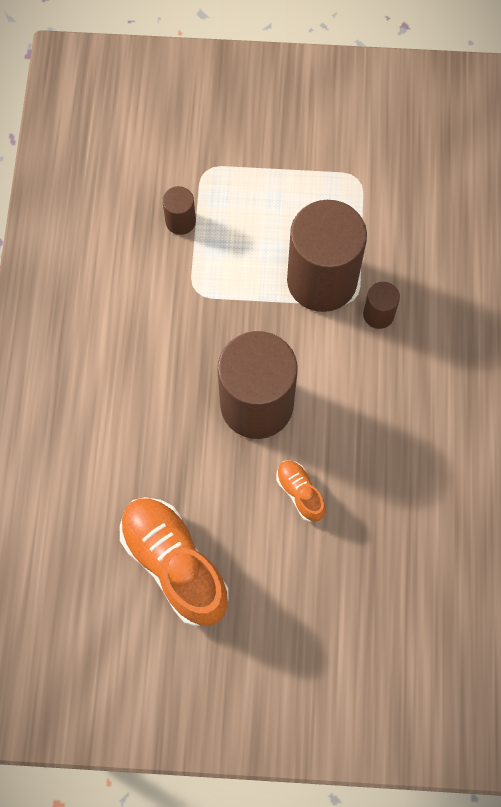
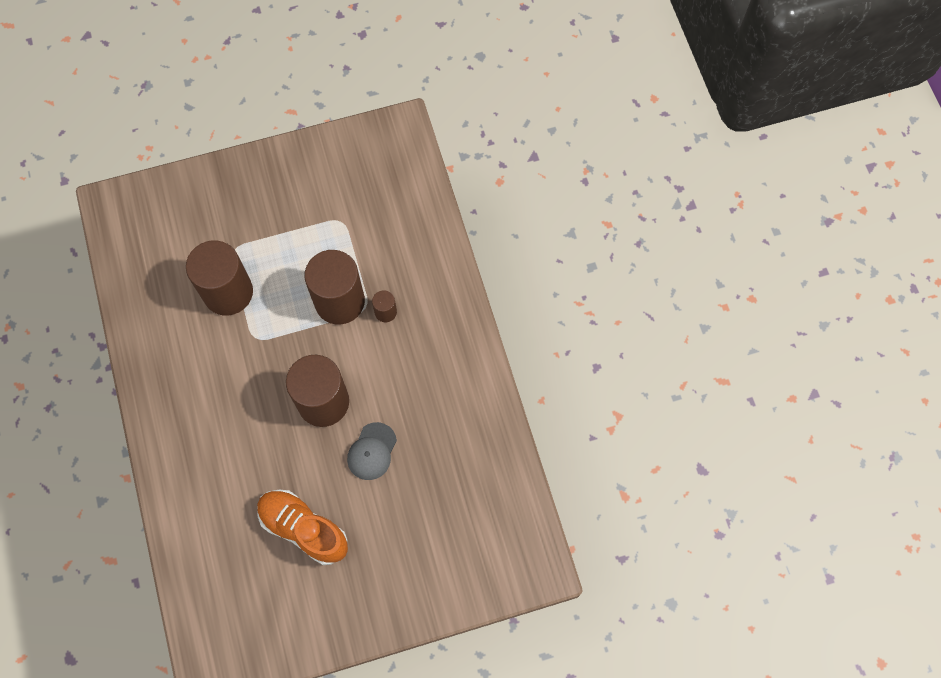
camera: 20 degrees left, 0 degrees up
(180, 221) = (228, 292): brown cylinder -> brown cylinder, size x2.27
(300, 493) = (372, 451): orange shoe -> grey cap

